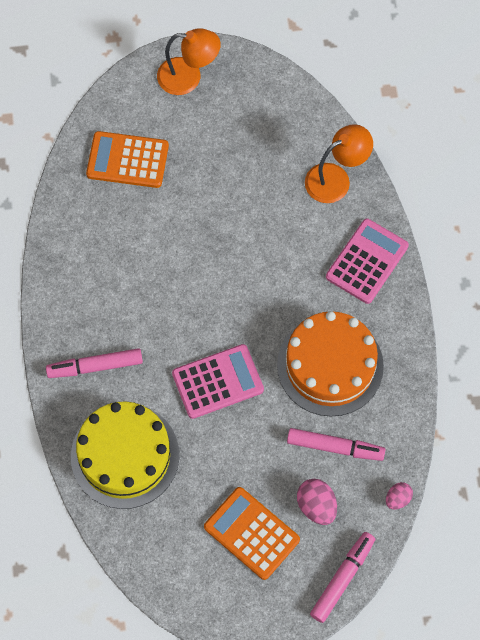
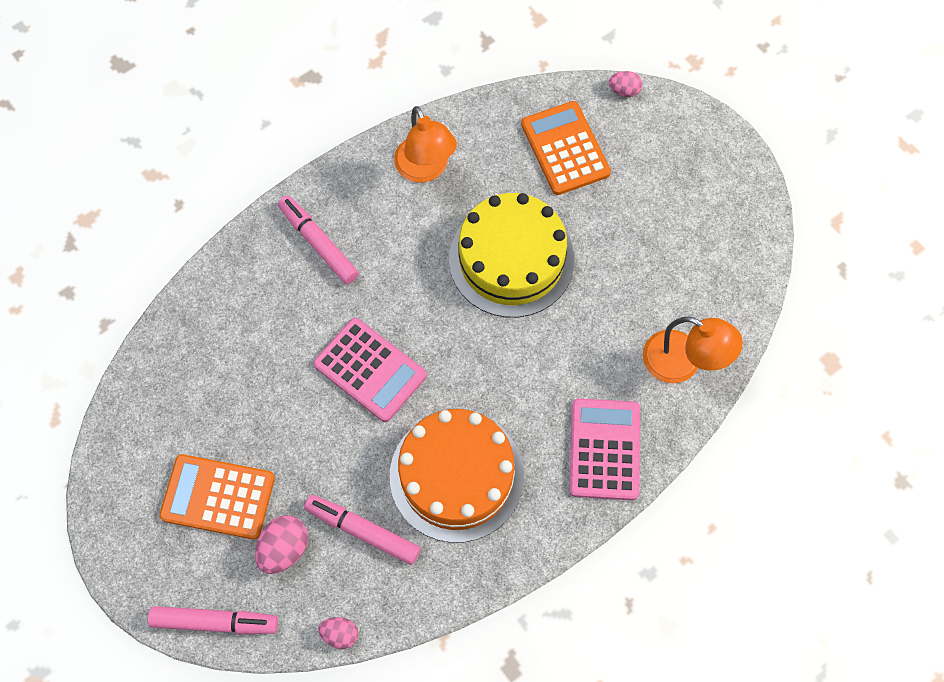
camera: 60 degrees right, 0 degrees up
(107, 96) = (624, 91): none -> pink egg
(125, 455) = (237, 324): yellow cake -> yellow cake (511, 259)
(188, 77) = (699, 153): orange lamp -> orange lamp (425, 169)
(251, 533) = (218, 497): orange calculator -> orange calculator turned 90 degrees counterclockwise
(334, 447) = (363, 531): pink marker -> pink marker turned 135 degrees clockwise
(367, 261) = (604, 449): pink calculator -> pink calculator turned 90 degrees counterclockwise

